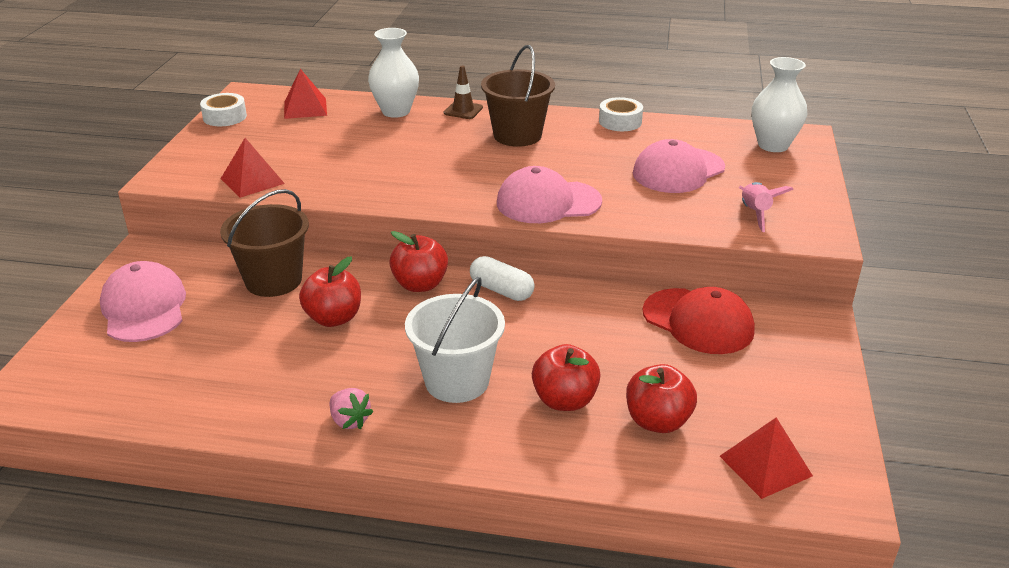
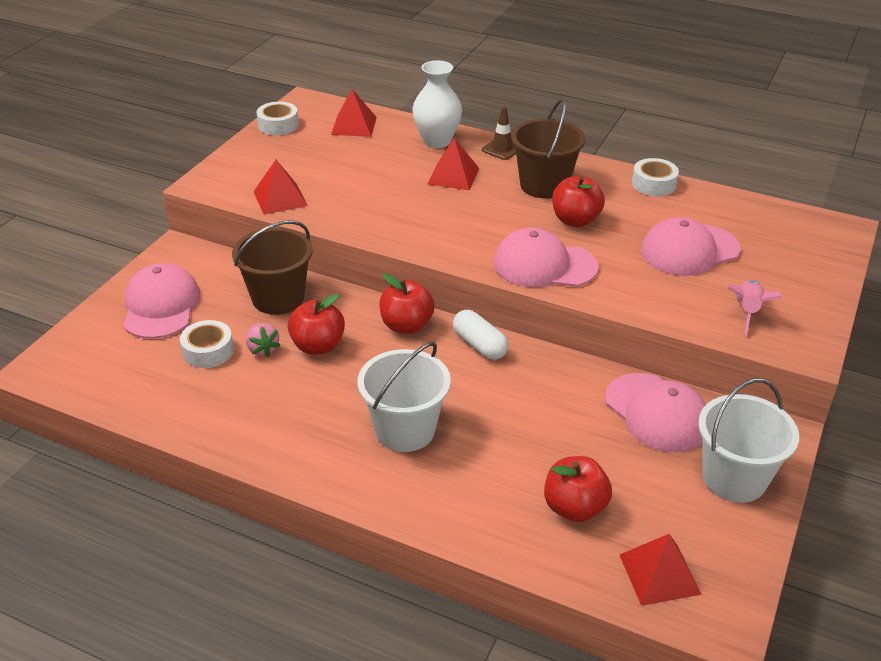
camera: 15 degrees right, 5 degrees up
(213, 342) = (208, 351): none -> white tape
(349, 420) = (298, 449): pink strawberry -> pink strawberry (262, 349)
(424, 138) = (453, 176): none -> red pyramid
(564, 400) = (496, 469): red apple -> red apple (575, 220)
(698, 321) = (657, 413): red cap -> pink cap
(773, 145) = (803, 235): white vase -> none
(795, 366) = (734, 478): none -> white bucket

